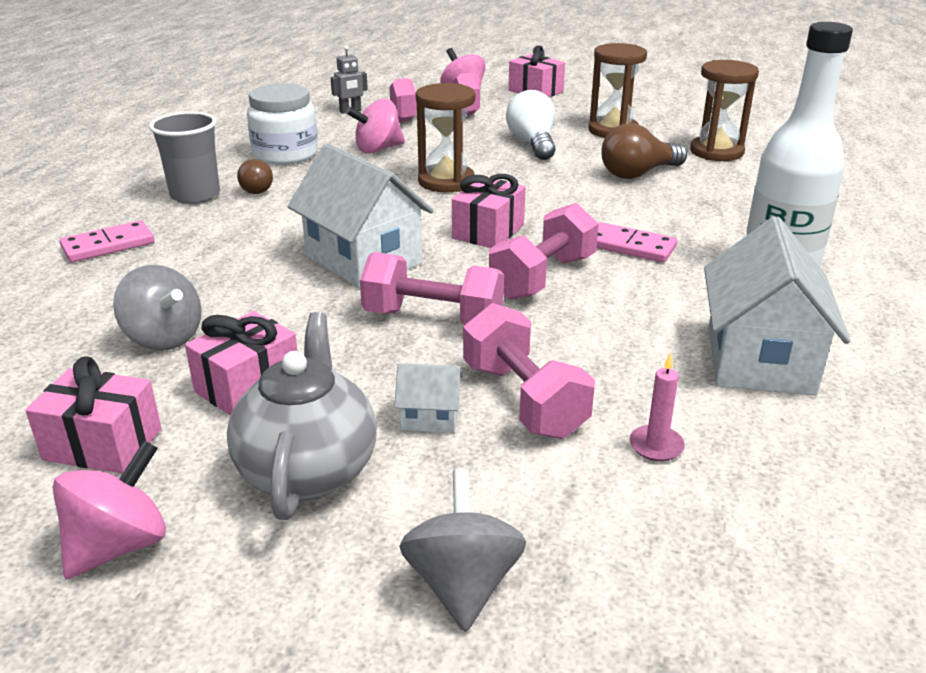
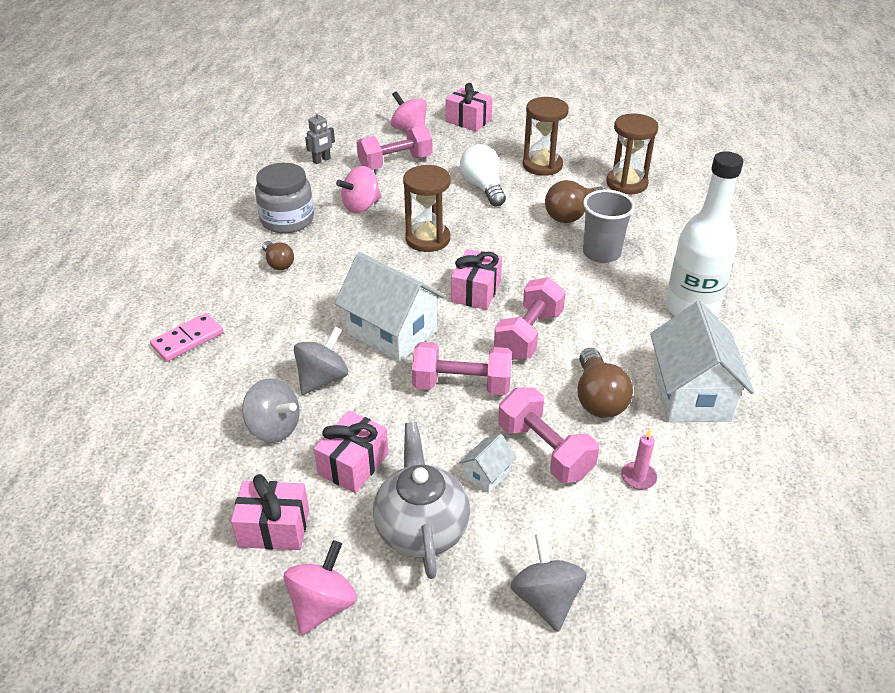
camera: 10 degrees left, 10 degrees up
(195, 195) = (232, 276): grey cup -> grey cup (601, 253)
(253, 296) = (322, 379): none -> grey spinning top
(285, 154) = (287, 220): white jar -> grey jar
(430, 417) = (487, 474): white house -> white house turned 45 degrees counterclockwise
(620, 350) = (598, 398): none -> brown light bulb
(630, 246) = (583, 295): pink domino -> none

